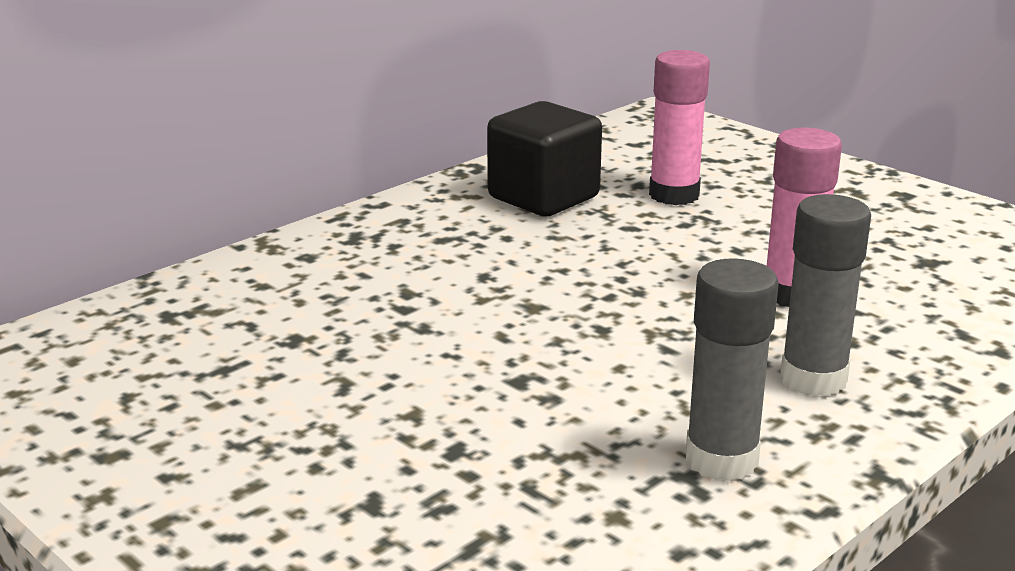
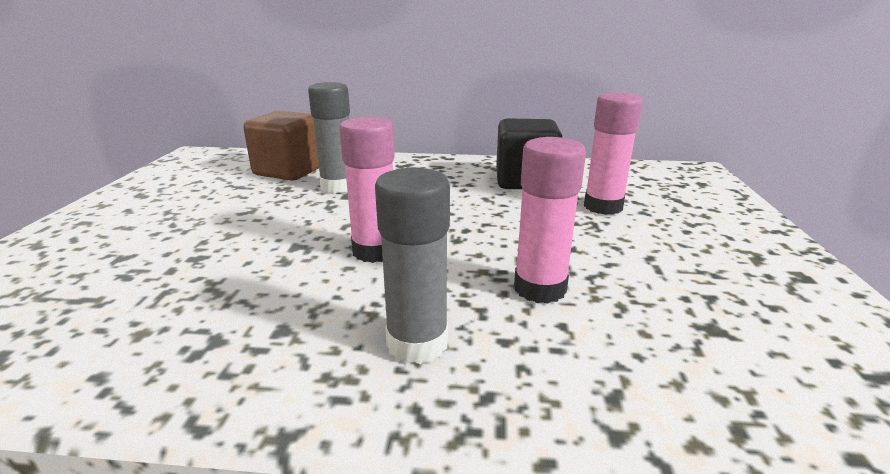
camera: 50 degrees right, 0 degrees up
(227, 316) = (289, 171): none -> brown cube
(604, 340) = (375, 251): none -> pink glue stick
(721, 459) = (247, 346): grey glue stick -> grey glue stick (338, 186)

